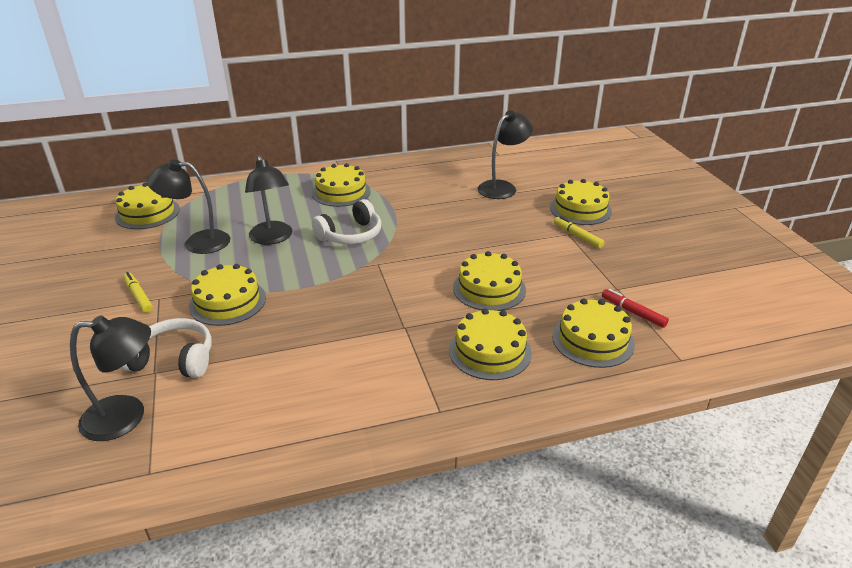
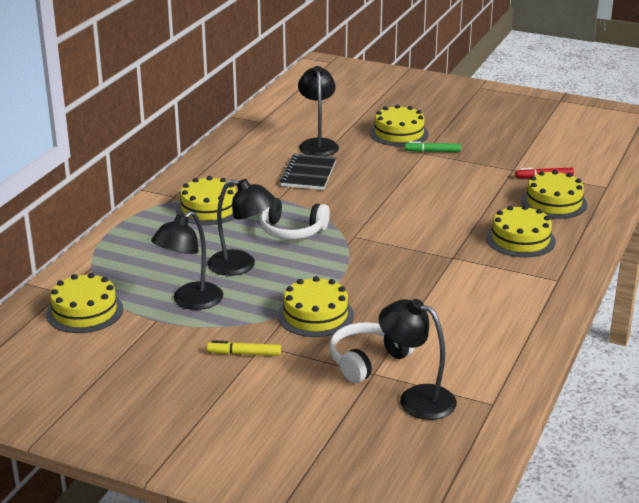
camera: 50 degrees left, 5 degrees down
(127, 417) = (416, 398): black lamp -> black lamp turned 90 degrees counterclockwise
(351, 235) = (292, 231): white headphones -> white headphones turned 105 degrees clockwise
(449, 203) = (308, 174): none -> black notebook
(489, 288) = (450, 209): yellow cake -> none
(577, 236) = (432, 151): yellow marker -> green marker

